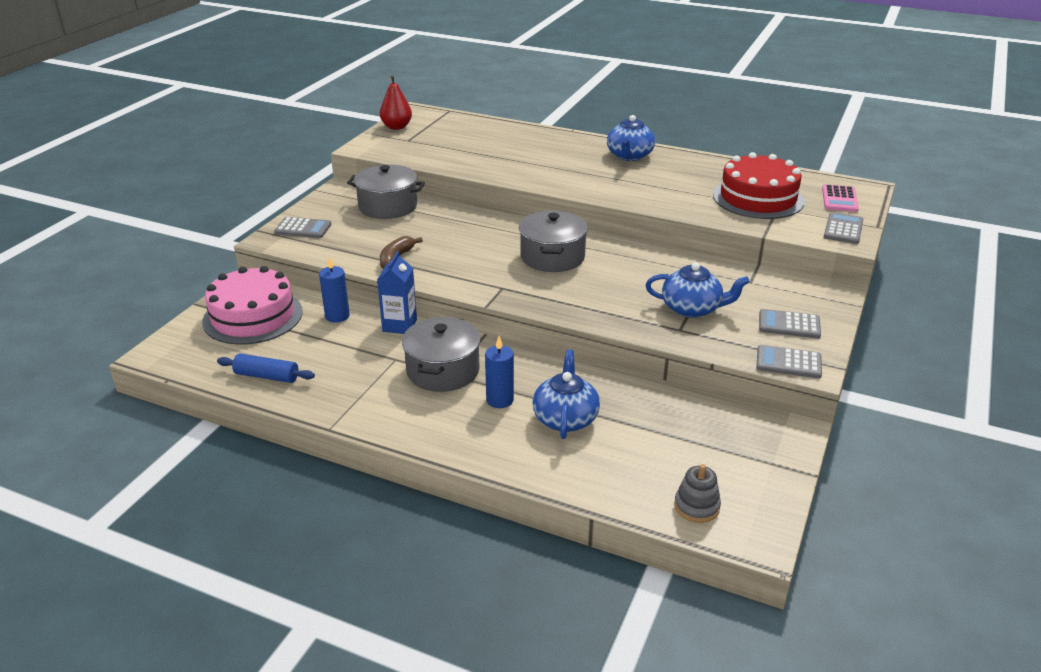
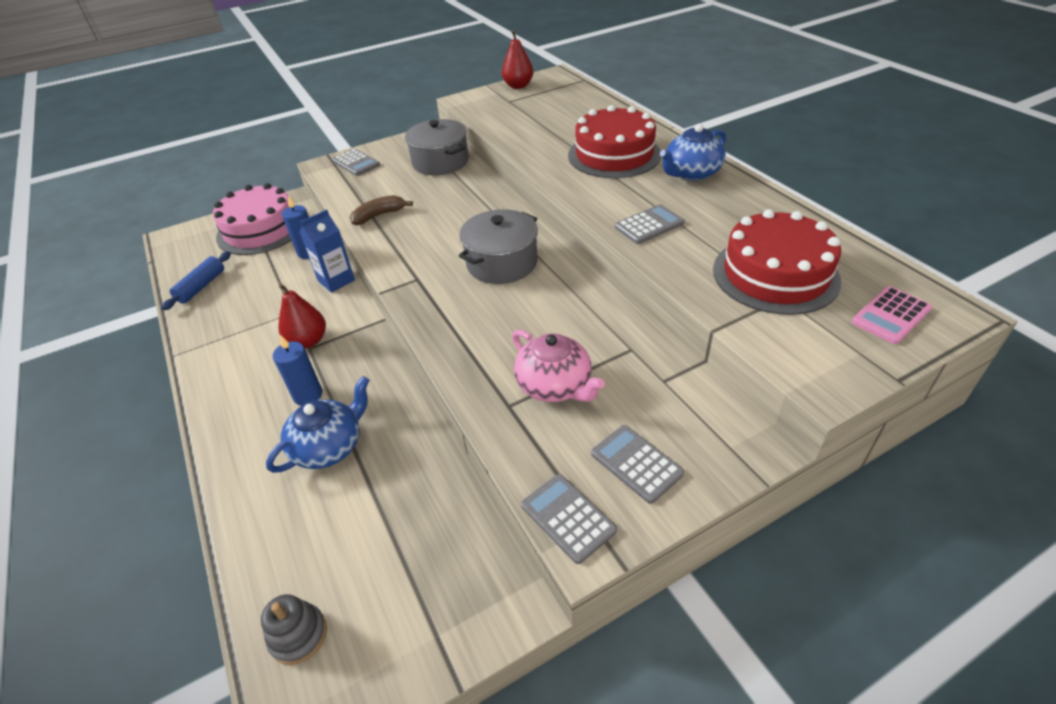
camera: 40 degrees right, 10 degrees up
(267, 376) = (201, 286): blue rolling pin -> blue rolling pin turned 60 degrees clockwise
(443, 370) = (308, 341): grey pot -> red pear
(557, 158) = (614, 154): none -> red cake
(692, 308) = (555, 385): blue teapot -> pink teapot
(843, 229) = (839, 363): grey calculator -> grey calculator (649, 225)

